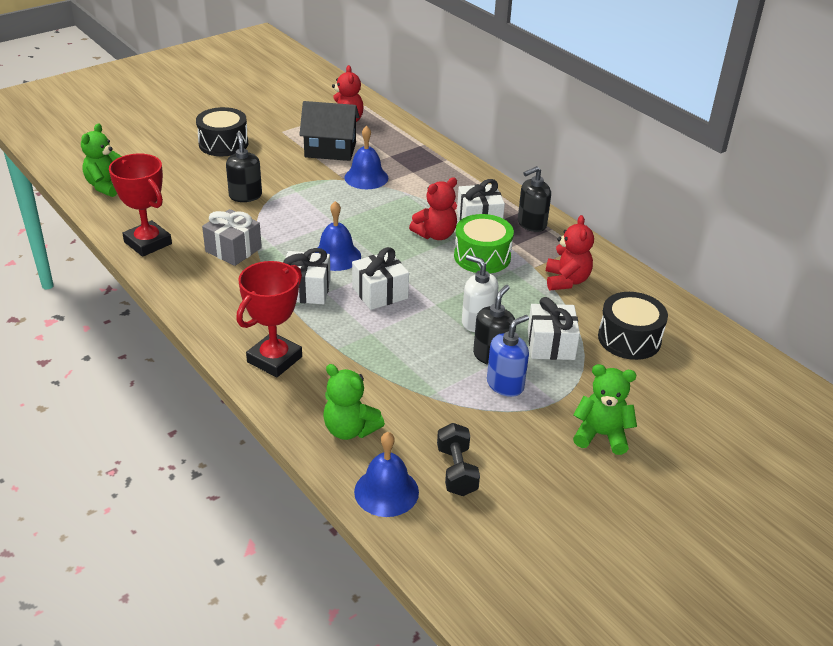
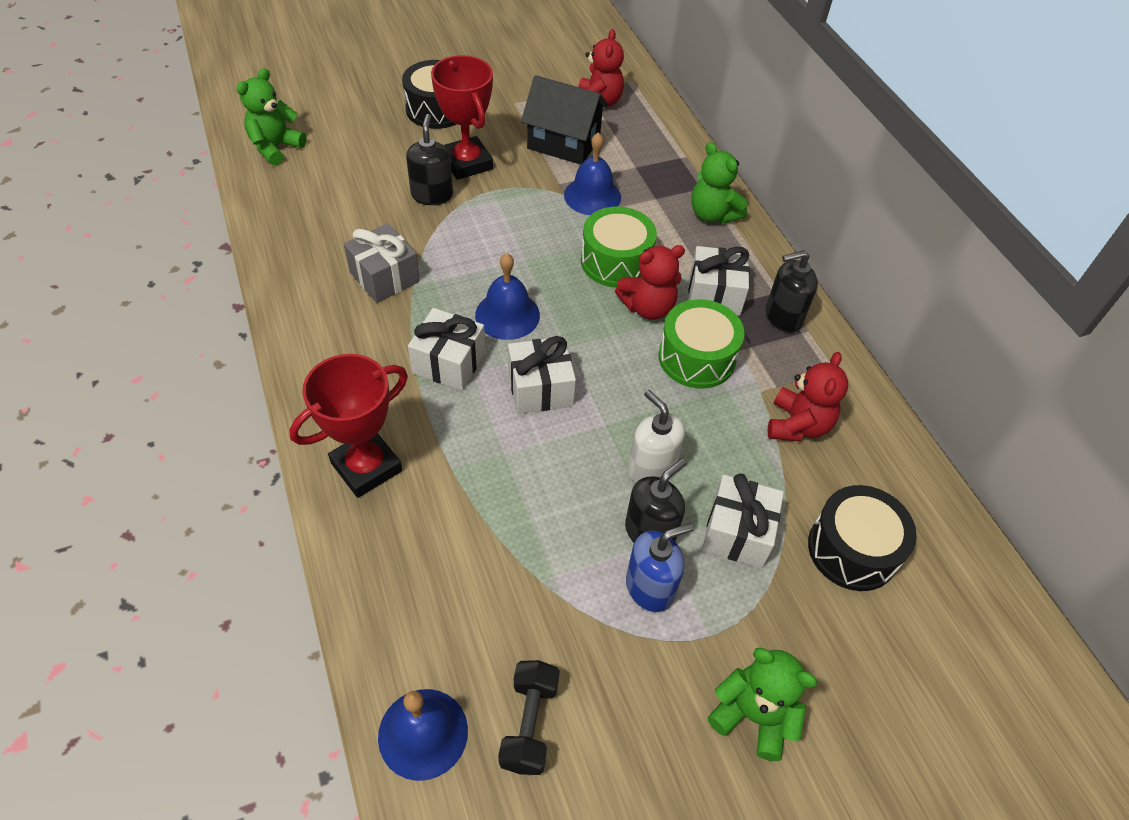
camera: 15 degrees right, 15 degrees up
(148, 243) = (288, 244): red trophy -> red trophy (467, 163)
(350, 429) = (416, 611): green teddy bear -> green teddy bear (712, 214)
(401, 212) = (616, 261): none -> green drum

